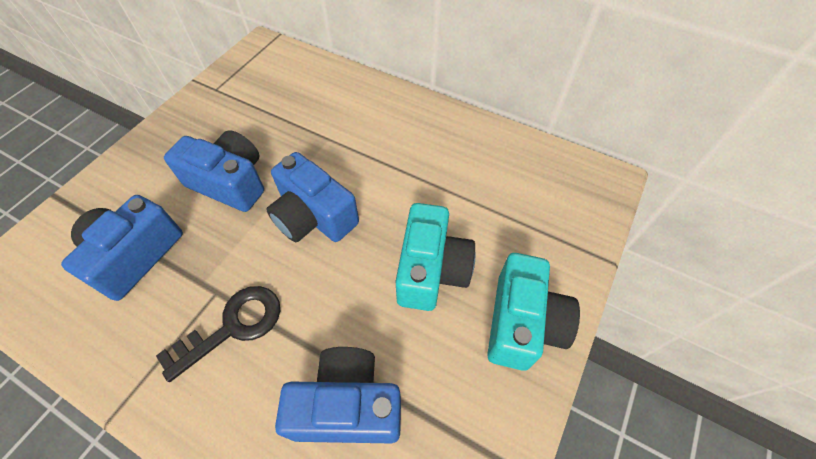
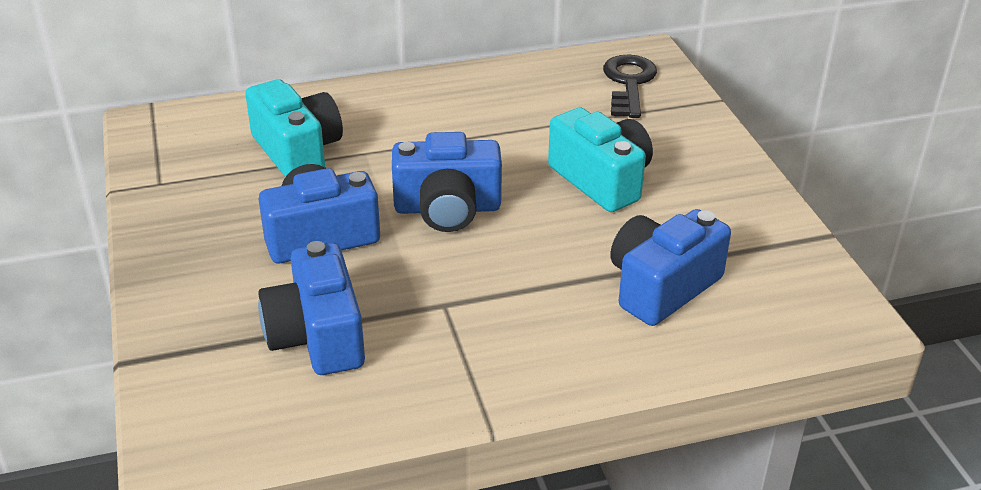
camera: 45 degrees left, 20 degrees down
(233, 327) = (499, 311): black key -> black key (629, 83)
(522, 323) = (710, 168): turquoise camera -> turquoise camera (297, 151)

